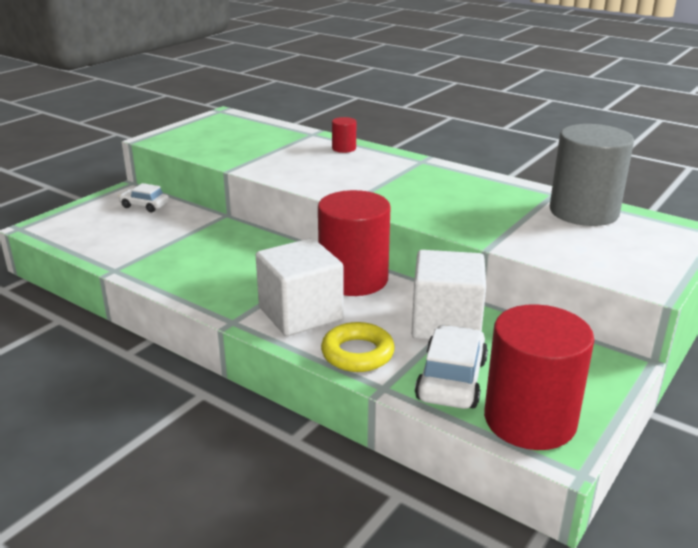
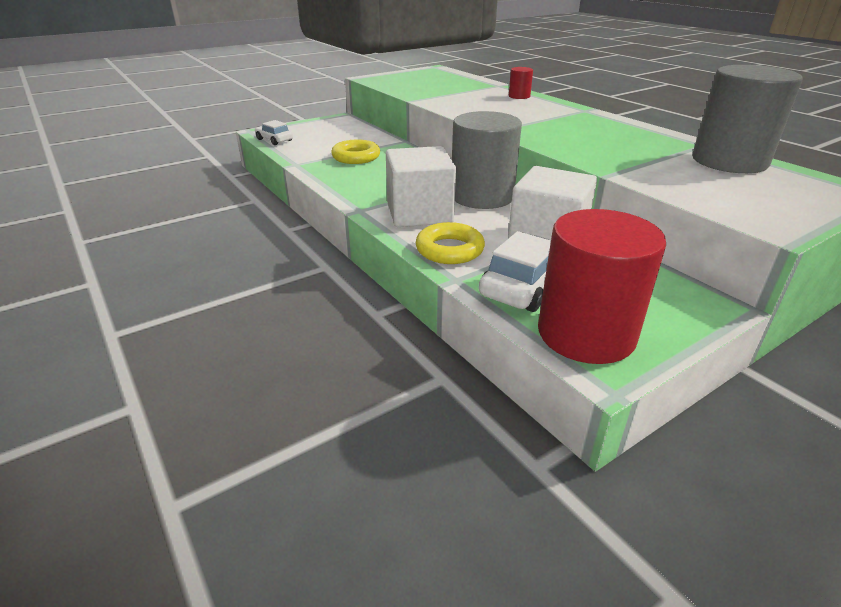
camera: 20 degrees right, 5 degrees up
(144, 206) = (348, 128): white car -> white car (274, 140)
(182, 248) = (356, 157): none -> yellow ring
(353, 279) = (482, 196): red cylinder -> grey cylinder

